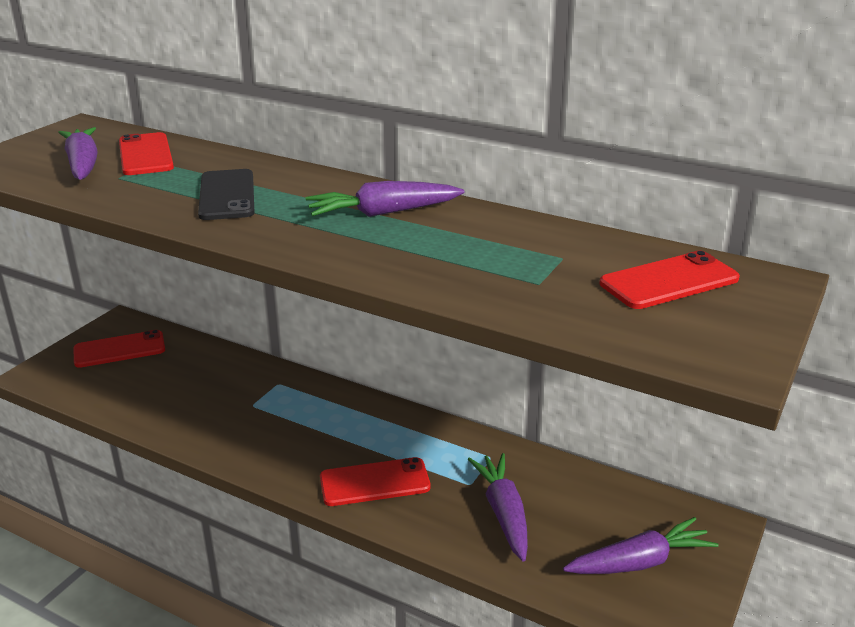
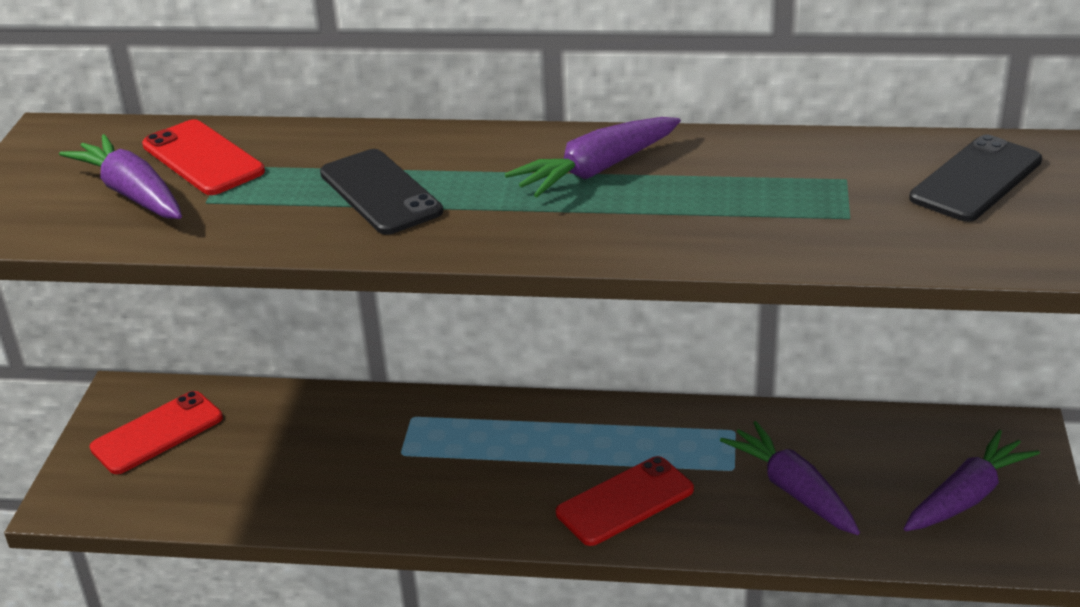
camera: 20 degrees left, 5 degrees up
(669, 281) = (976, 179): red phone -> black phone

